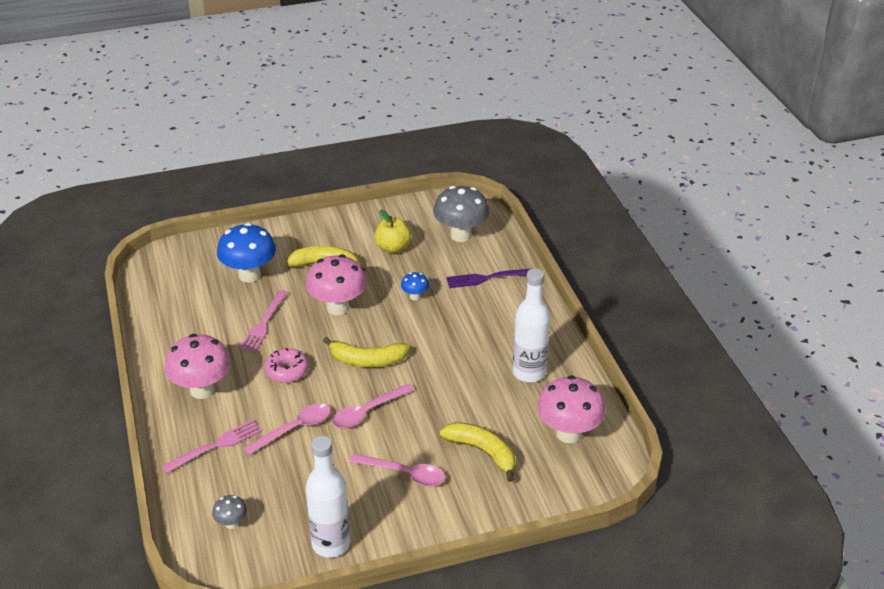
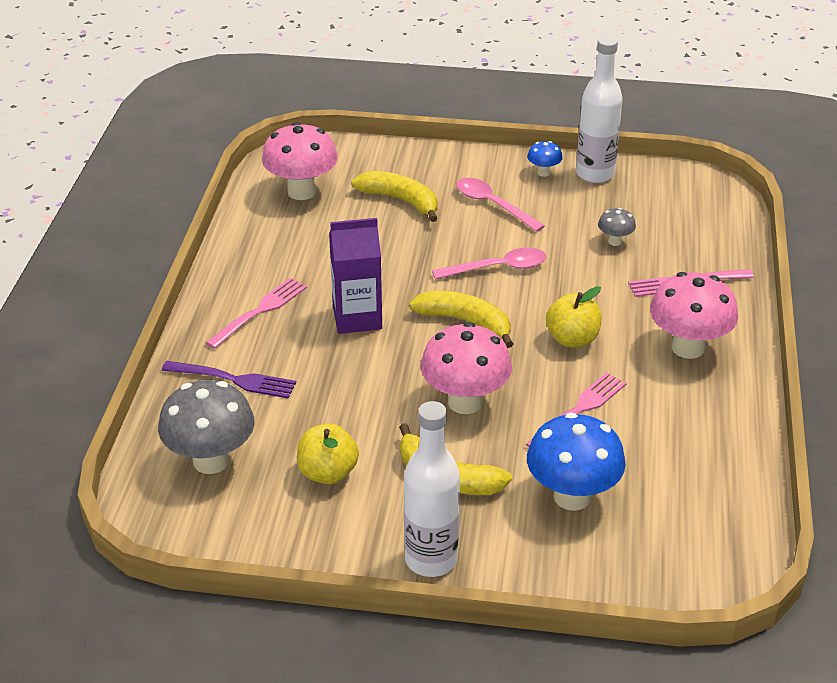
camera: 155 degrees left, 0 degrees up
(231, 523) = (687, 213): grey mushroom -> grey mushroom (615, 241)
(287, 371) = (572, 339): pink donut -> yellow apple
(295, 429) = (589, 275): pink spoon -> none
(415, 296) = (351, 385): blue mushroom -> blue mushroom (543, 172)
(443, 340) = (357, 318): none -> purple carton
(483, 452) = (400, 200): yellow banana -> yellow banana turned 150 degrees clockwise
(510, 324) = (260, 311): none -> pink fork
(529, 372) = (288, 254): white bottle -> white bottle (431, 559)

